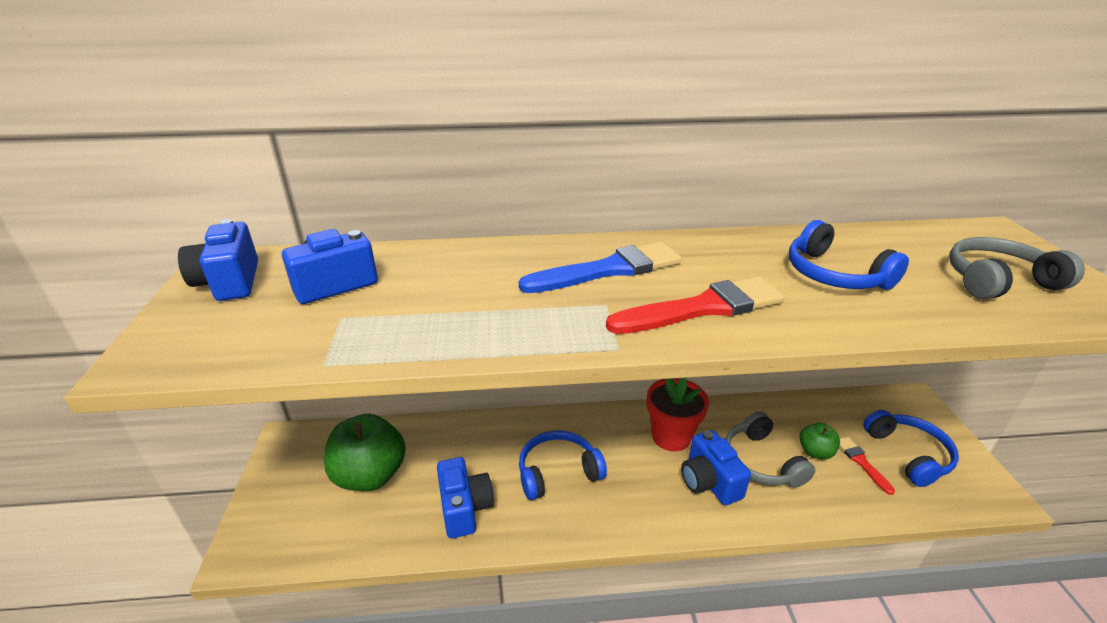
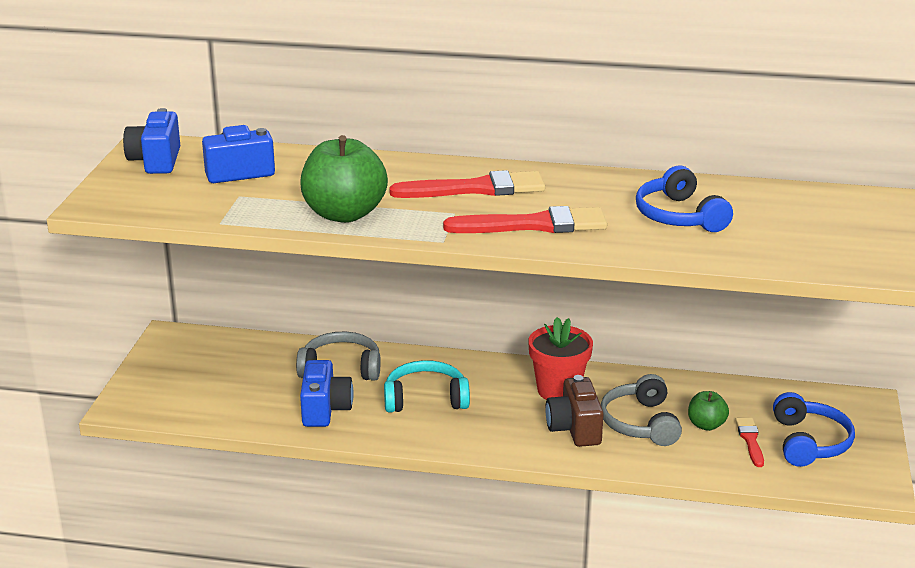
camera: 15 degrees right, 5 degrees down
(370, 475) = (244, 374): green apple -> green apple (344, 214)
(558, 472) = (425, 399): blue headphones -> turquoise headphones
(608, 270) = (475, 189): blue brush -> red brush
(709, 482) = (574, 429): blue camera -> brown camera
(998, 281) = (828, 239): grey headphones -> grey headphones (341, 368)

